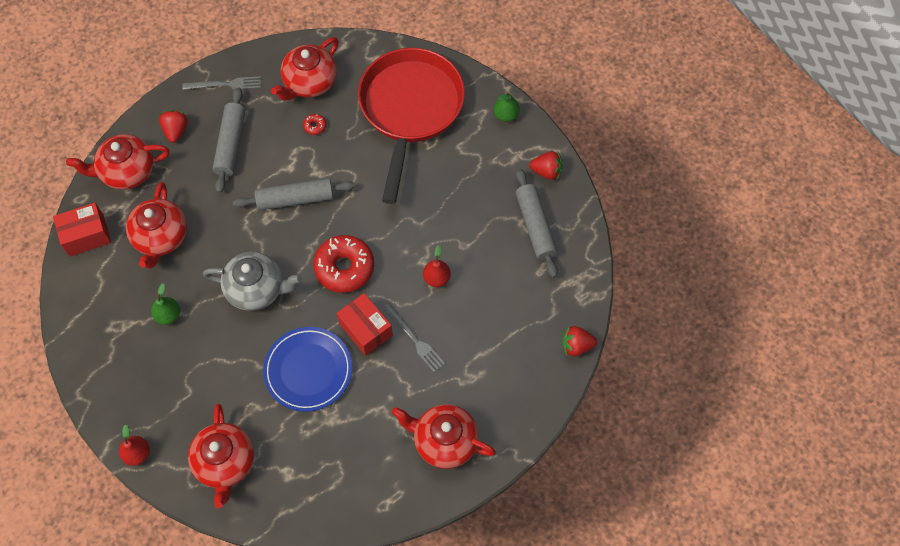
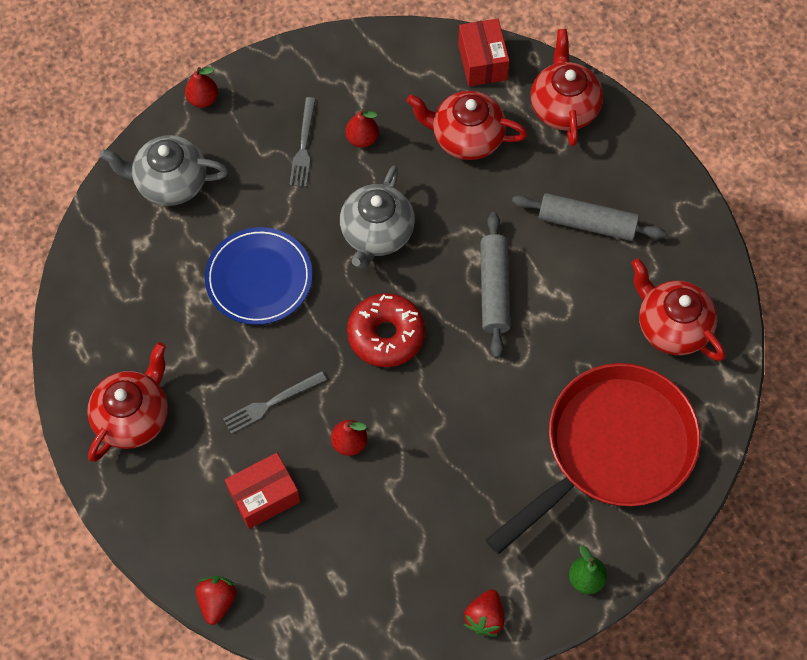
camera: 100 degrees right, 0 degrees up
(168, 315) = (362, 139): green pear -> red pear
(176, 131) = (615, 163): red strawberry -> none
(225, 84) = (680, 224): grey fork -> grey fork (303, 146)
(225, 463) = (170, 182): red teapot -> grey teapot
(315, 126) = (600, 325): red donut -> none
(365, 329) = (297, 348): red box -> red box (264, 496)
(410, 109) = (612, 449): red pan -> red pan turned 60 degrees counterclockwise
(535, 226) = (401, 584): grey rolling pin -> none

